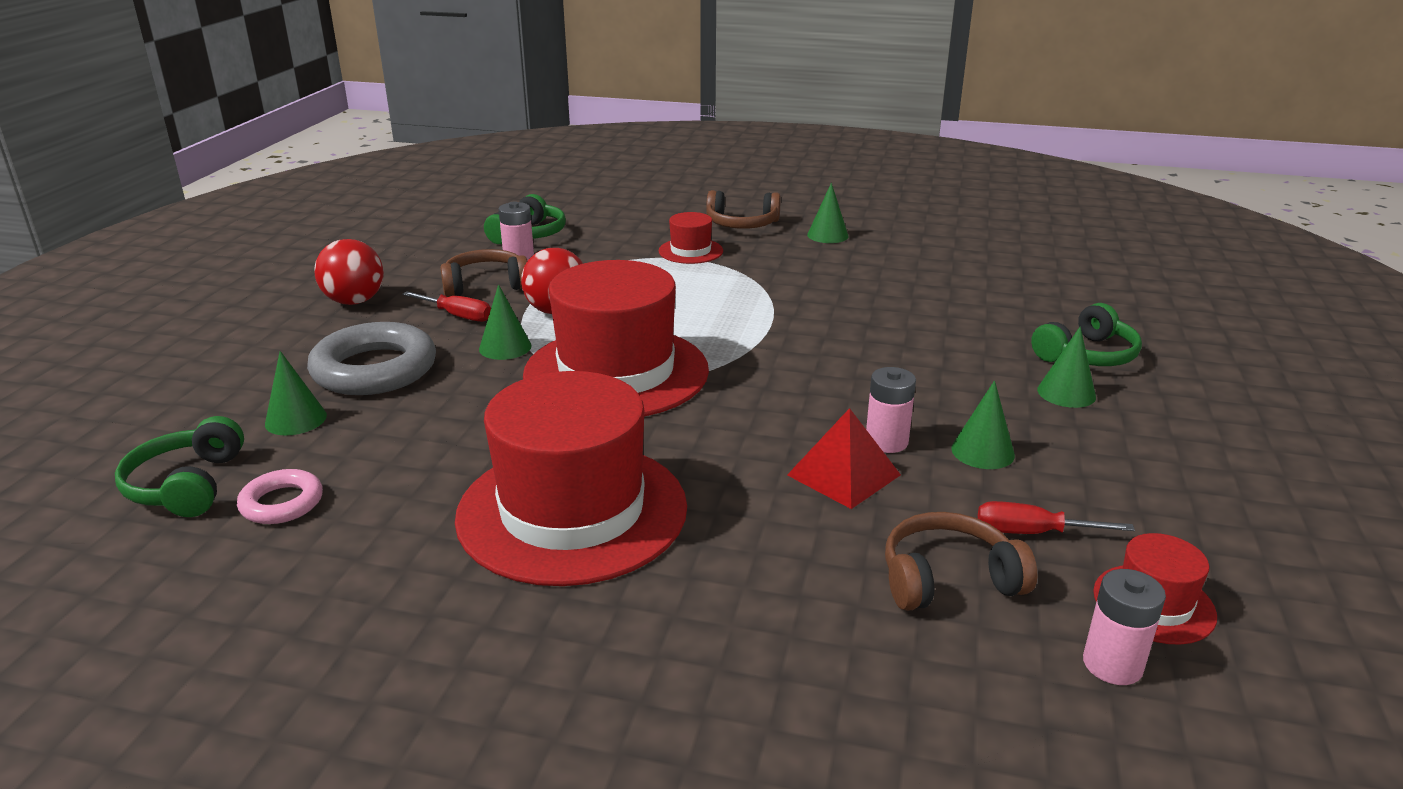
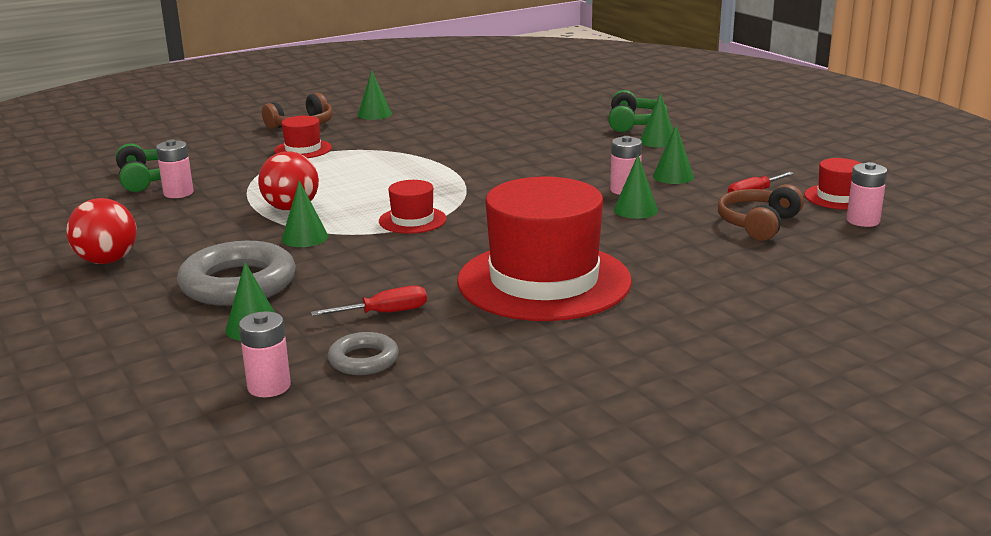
camera: 45 degrees left, 5 degrees down
(187, 485) = (269, 386): green headphones -> pink battery
(282, 503) = (363, 360): pink ring -> grey ring
(457, 316) = (221, 237): red screwdriver -> red screwdriver (384, 313)
(486, 285) = (196, 215): brown headphones -> none
(616, 372) = (412, 220): red hat -> red hat, size x0.44
(843, 474) = (635, 210): red pyramid -> green cone

